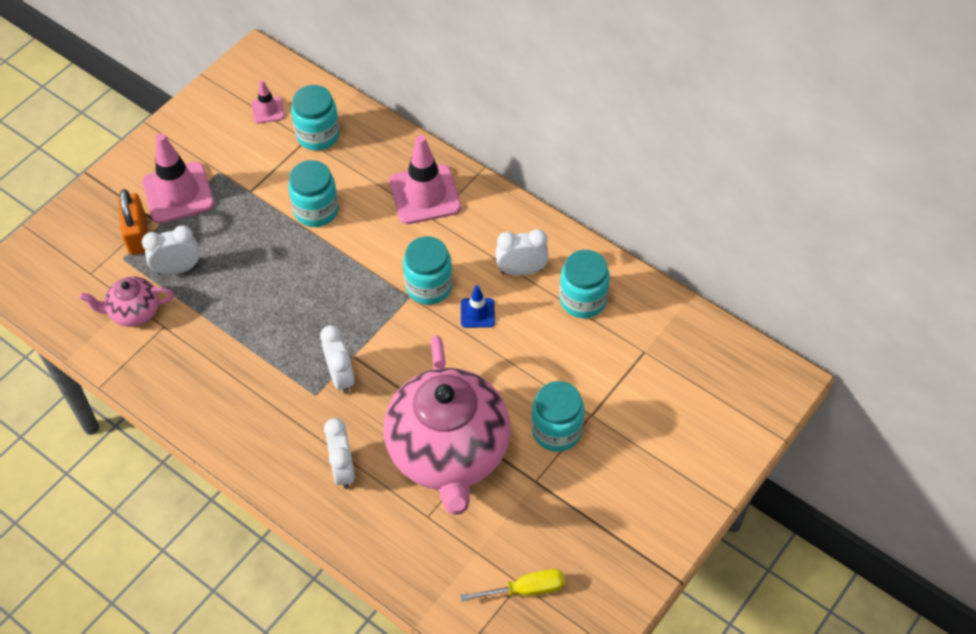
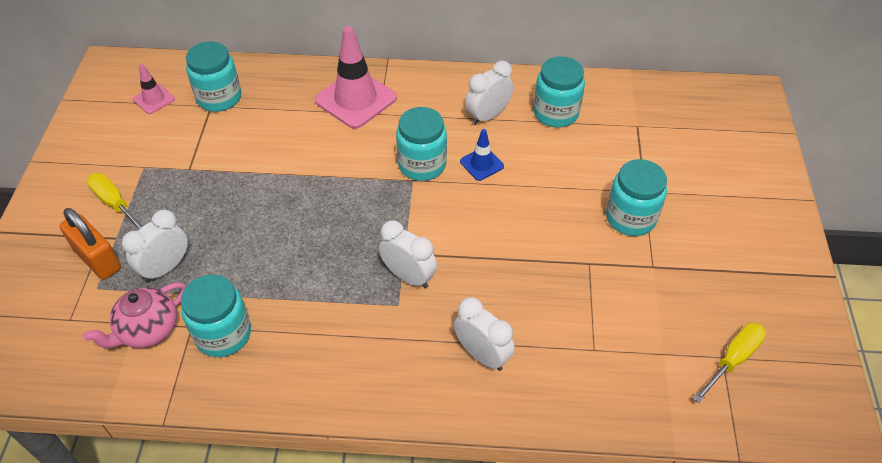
camera: 35 degrees left, 5 degrees down
(178, 193) = (114, 203): pink traffic cone -> yellow screwdriver
(316, 210) = (267, 155): turquoise jar -> turquoise jar (223, 334)
(449, 453) = (562, 285): pink teapot -> none

